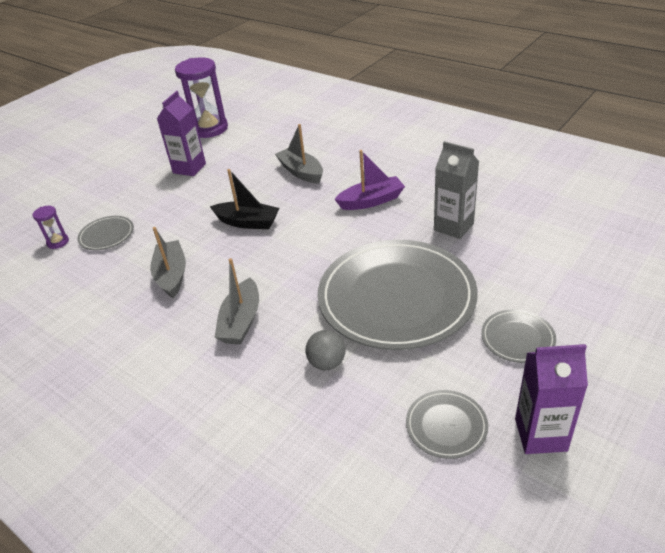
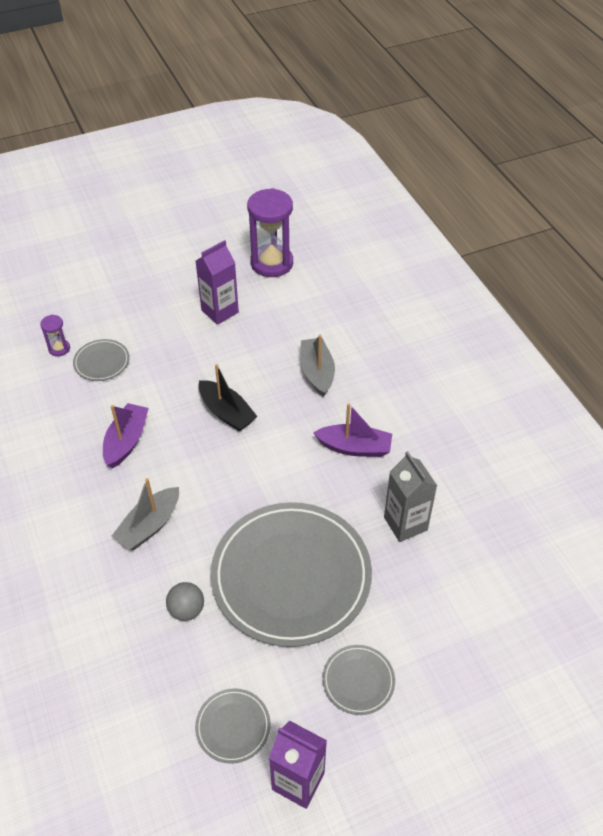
camera: 25 degrees right, 10 degrees up
(172, 275) = (126, 441): grey boat -> purple boat

